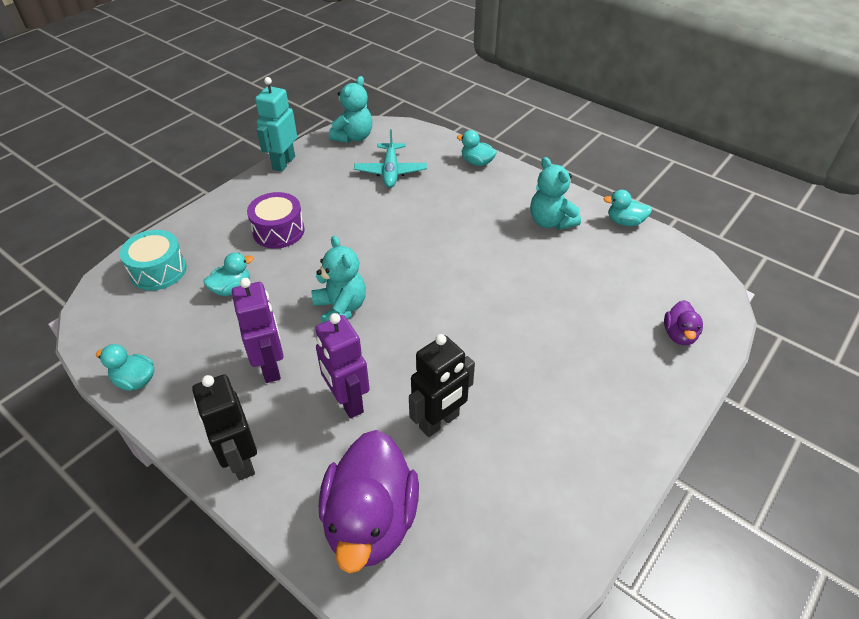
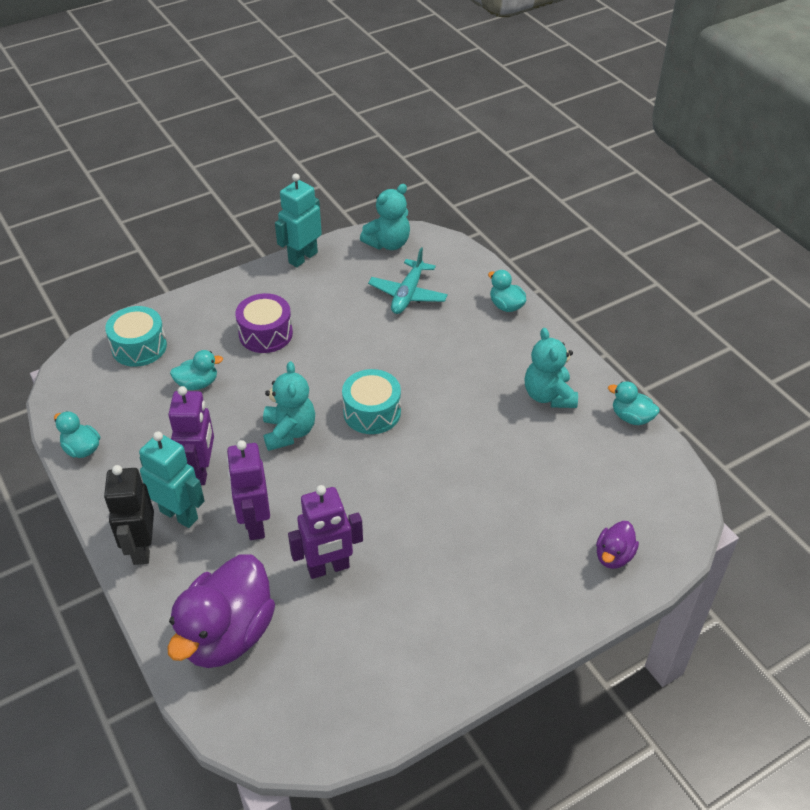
camera: 20 degrees right, 0 degrees up
(266, 415) = (179, 514): none -> turquoise robot
(408, 272) = (372, 412): none -> turquoise drum
(439, 422) = (328, 568): black robot -> purple robot

